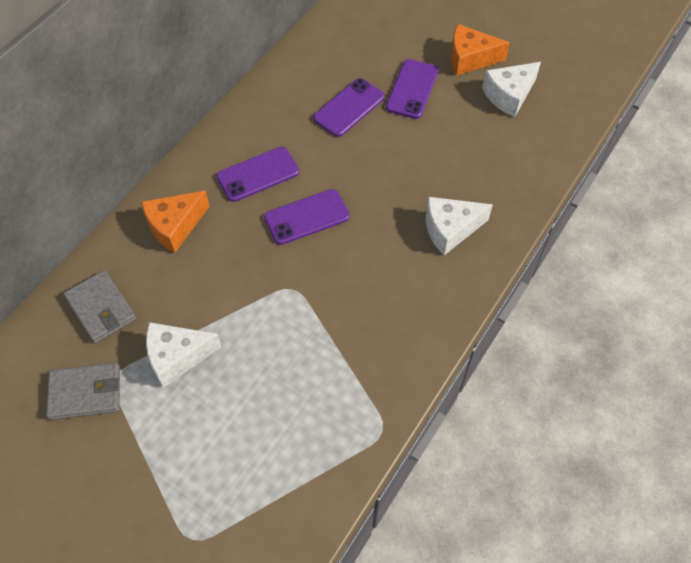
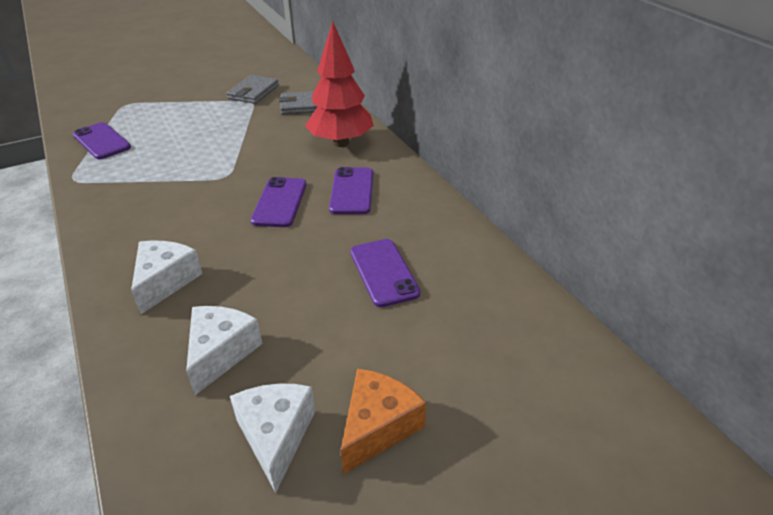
camera: 120 degrees right, 20 degrees down
(175, 226) = (341, 143): orange cheese -> red tree
(177, 356) = (236, 122): white cheese -> white cheese (221, 353)
(412, 89) = (369, 336): purple phone -> purple phone (101, 141)

